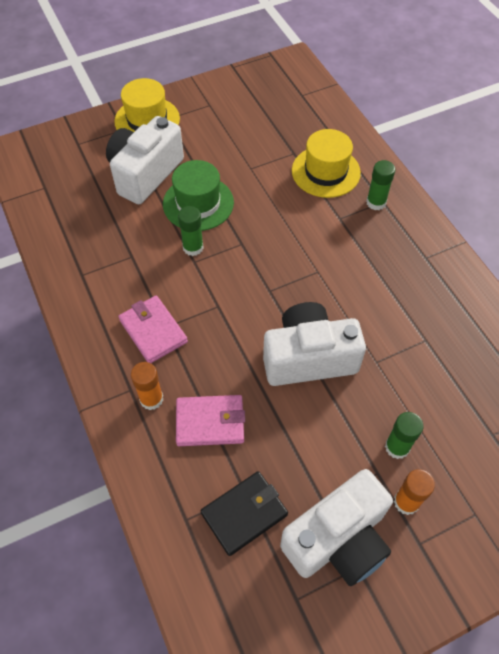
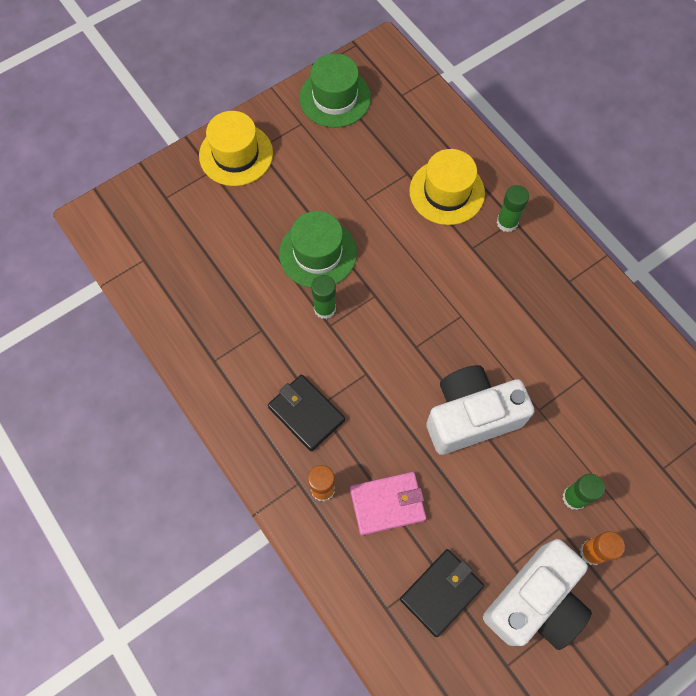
camera: 10 degrees left, 10 degrees up
(145, 174) = (251, 225): white camera -> none
(153, 331) = (306, 413): pink wallet -> black wallet
(243, 90) = (335, 98): none -> green hat

